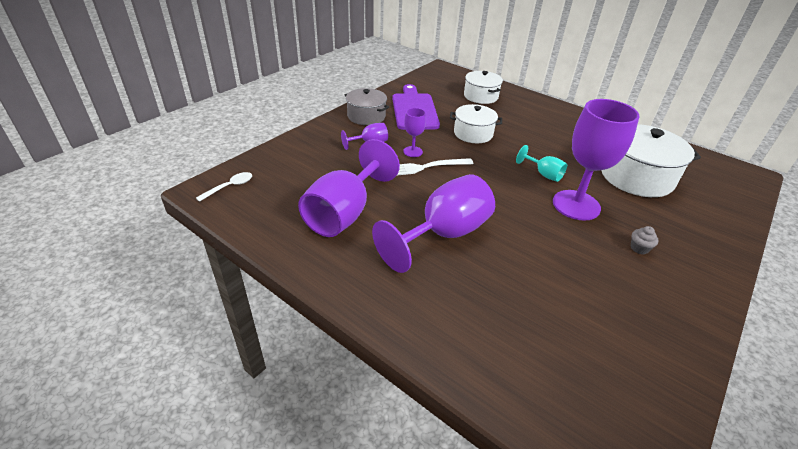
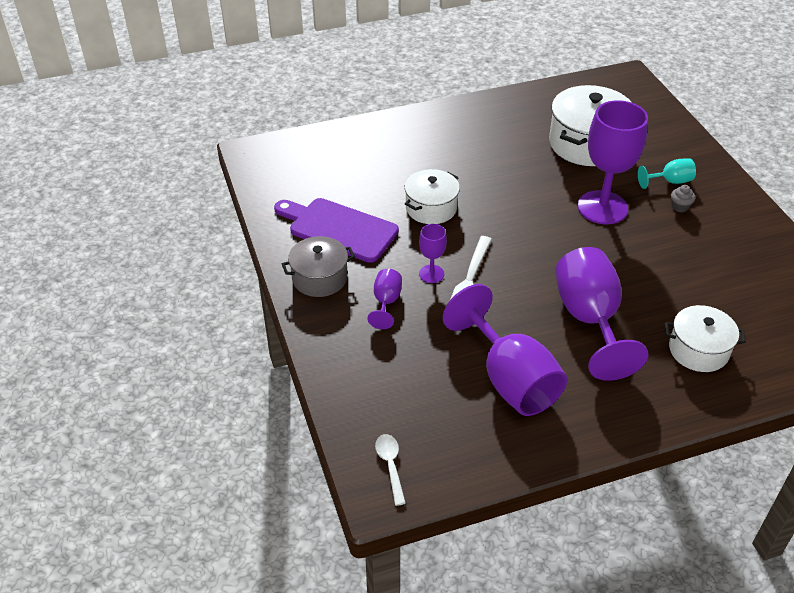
camera: 55 degrees left, 5 degrees up
(481, 96) = (354, 158): white pot -> white pot (698, 350)
(543, 174) = (542, 200): turquoise goblet -> turquoise goblet (670, 181)

